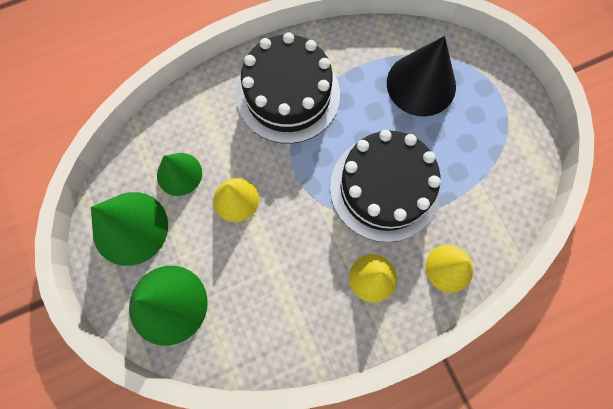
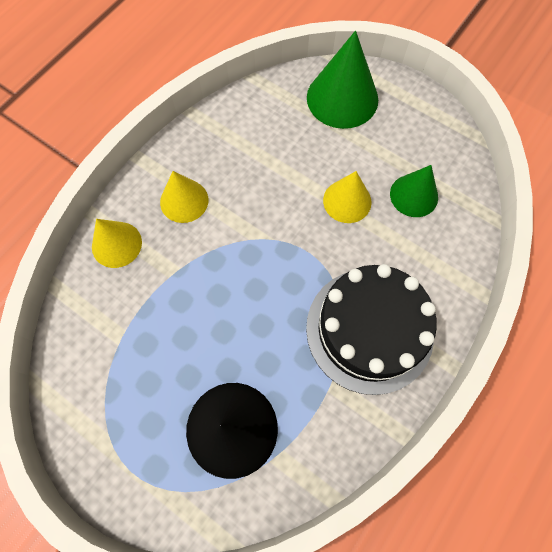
camera: 150 degrees right, 5 degrees down
(130, 228) = (417, 133): green cone -> none
(384, 188) = (214, 285): black cake -> none

